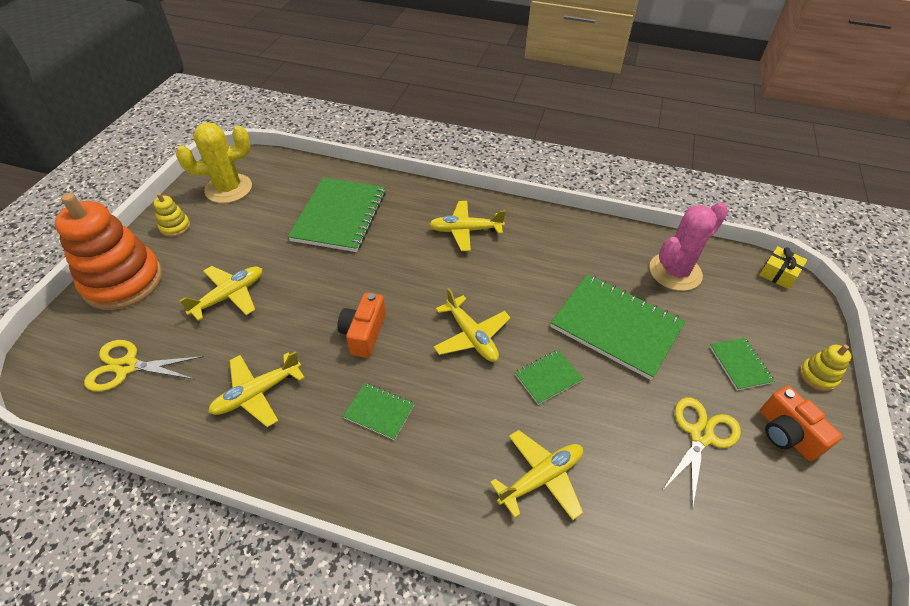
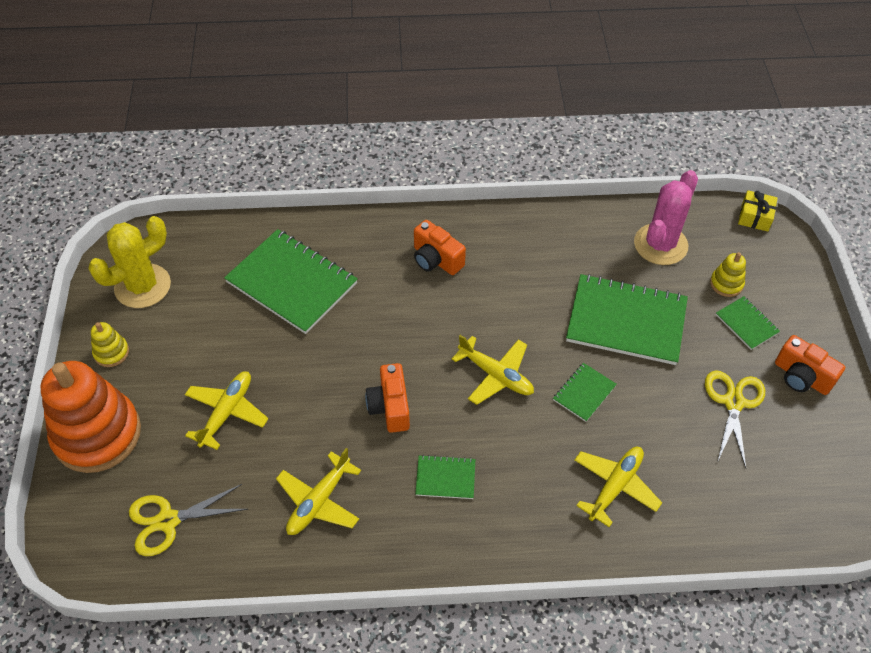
camera: 20 degrees left, 5 degrees up
(339, 216) = (292, 283): green notebook -> green notebook turned 45 degrees counterclockwise
(465, 230) = (436, 260): yellow plane -> orange camera
(817, 376) = (814, 314): yellow stacking toy -> yellow stacking toy (726, 284)

